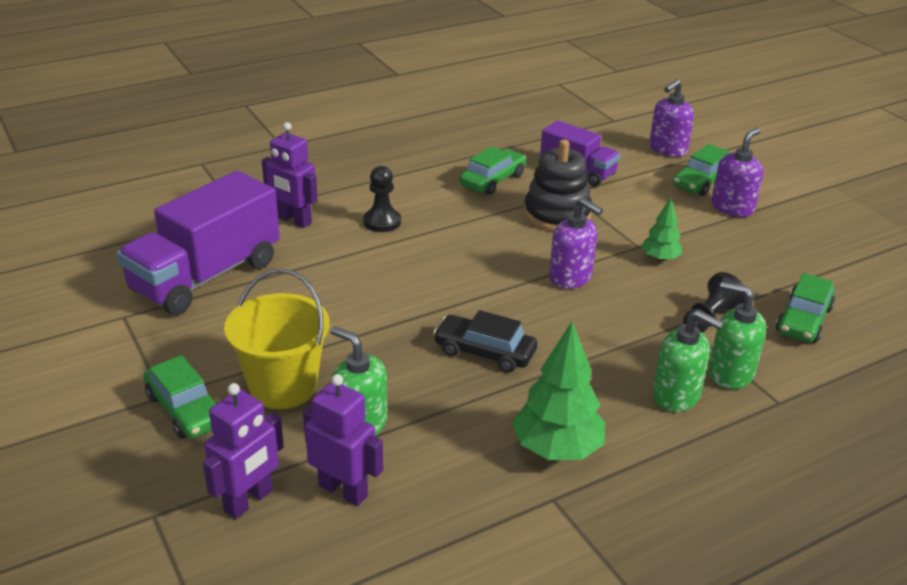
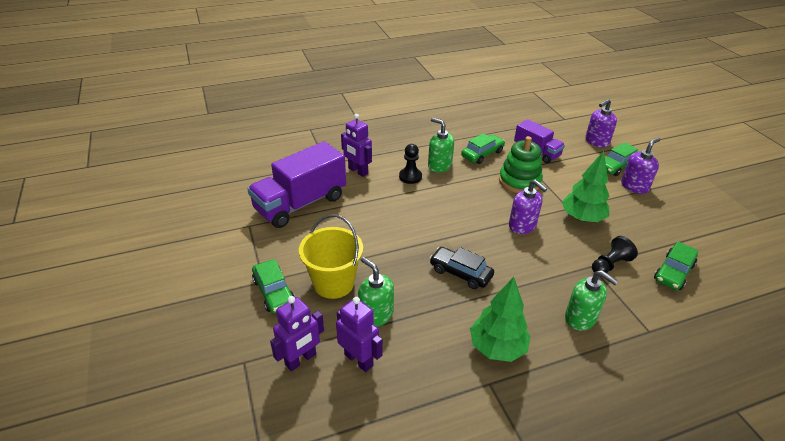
camera: 10 degrees right, 5 degrees up
(557, 214) = (519, 181): black stacking toy -> green stacking toy
(660, 258) = (582, 218): green tree -> green tree, size x1.76
(730, 373) = (619, 306): green soap dispenser -> green soap dispenser (439, 166)

